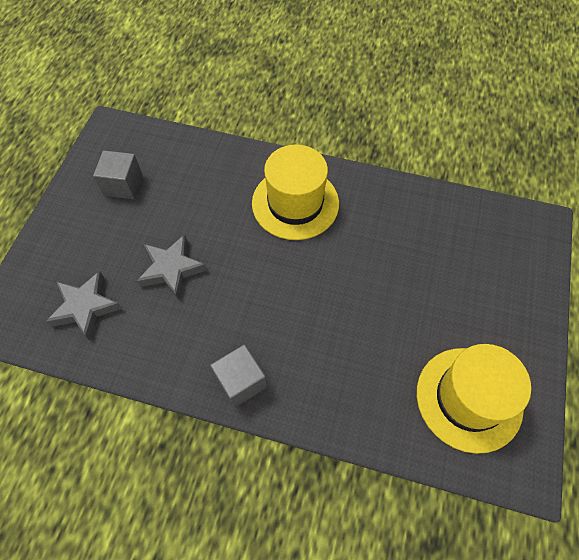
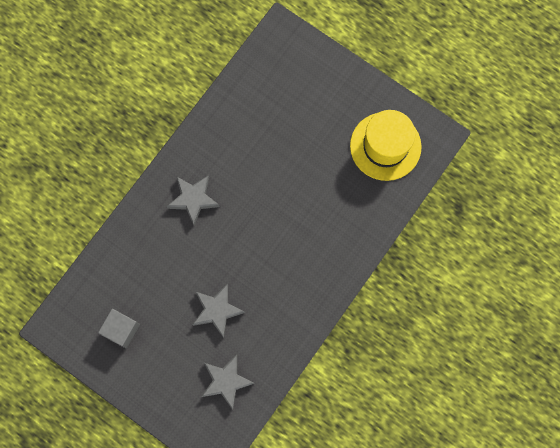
camera: 70 degrees left, 15 degrees up
(240, 382) = (323, 287): grey cube -> none
(295, 203) = (193, 199): yellow hat -> grey star

